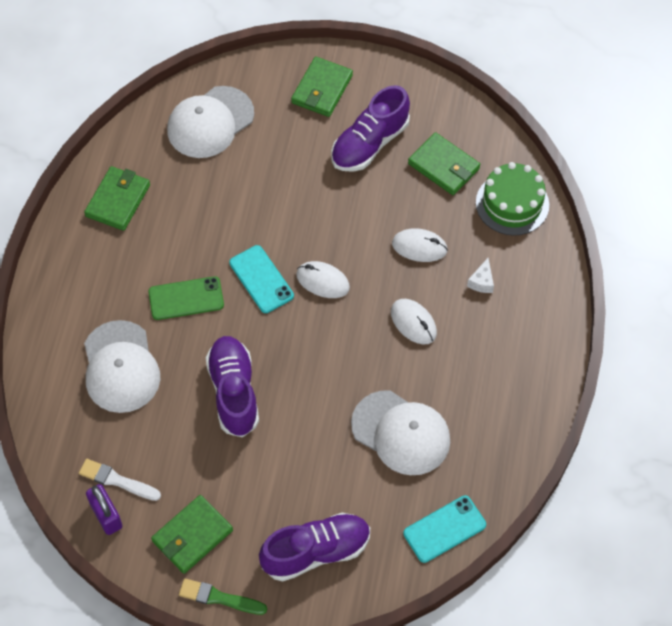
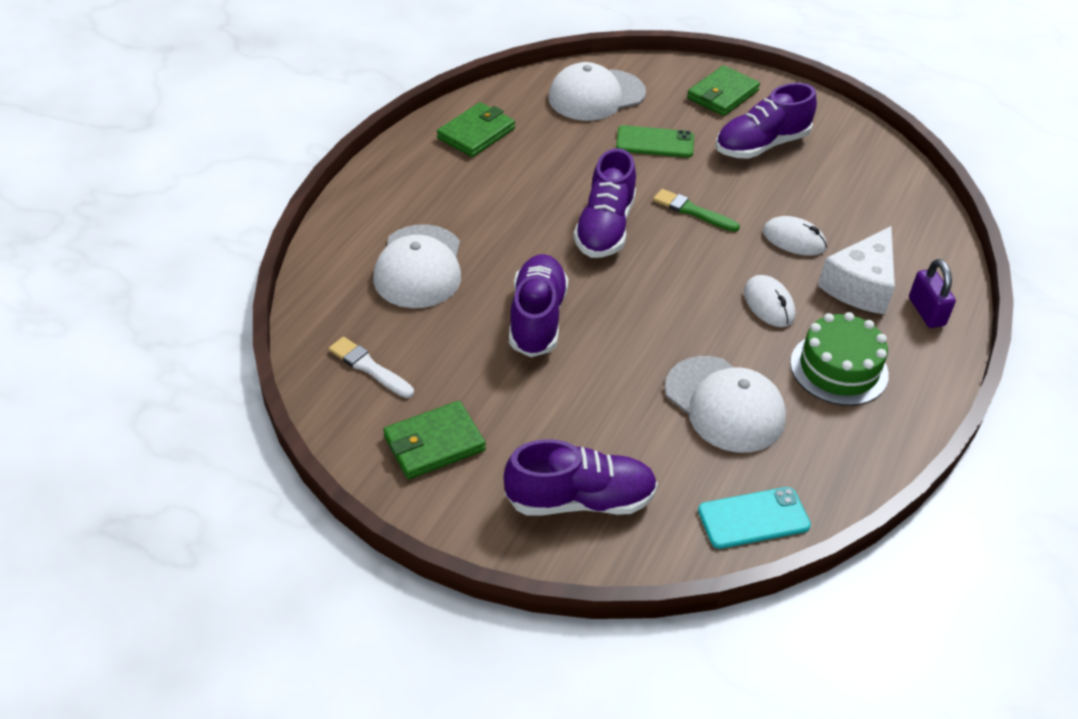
camera: 15 degrees right, 15 degrees down
(106, 515) = (341, 397): purple padlock -> purple padlock (926, 312)
(186, 298) = (515, 225): green phone -> green phone (655, 142)
(219, 598) = (441, 517): green brush -> green brush (693, 211)
(261, 279) = (605, 228): turquoise phone -> purple shoe
(322, 281) = (673, 245): white mouse -> none
(443, 166) = (839, 179): green wallet -> none
(482, 281) = (860, 286): white cheese -> white cheese, size x2.25
(512, 203) = (912, 226): green cake -> green cake (839, 368)

